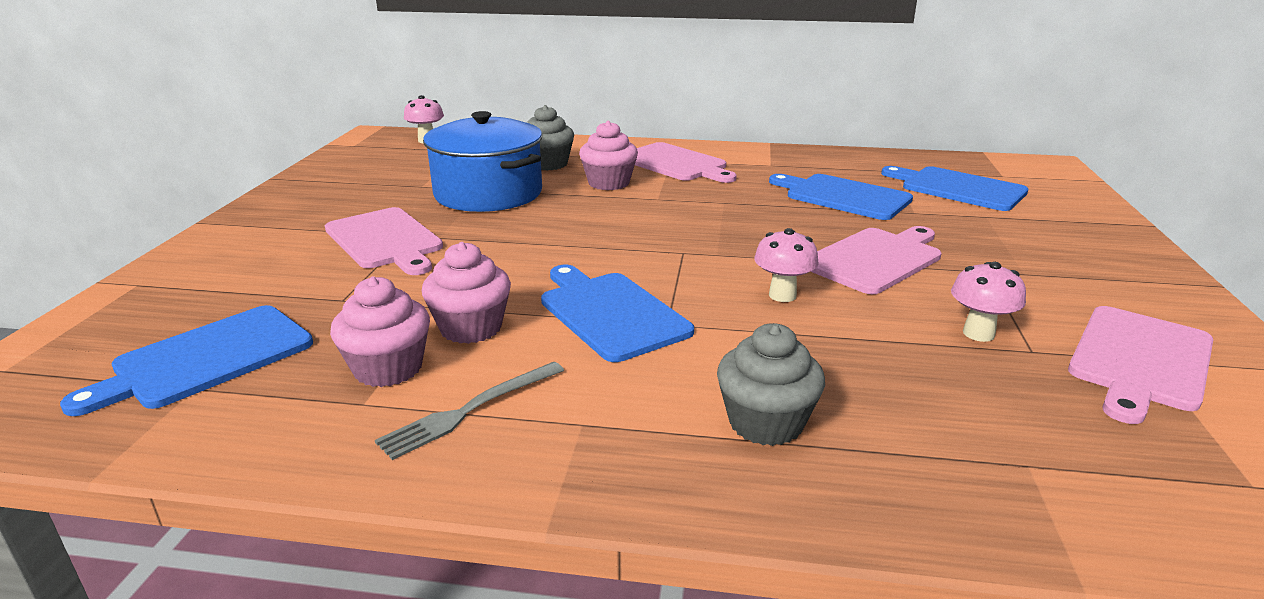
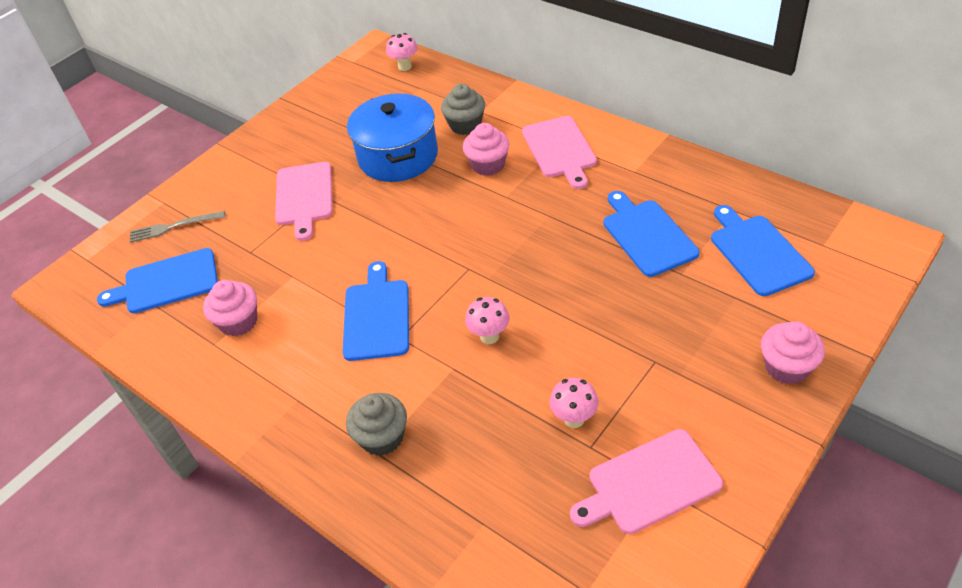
camera: 35 degrees right, 20 degrees up
(470, 410) = (255, 369): grey fork -> grey fork (174, 227)
(471, 328) = (296, 302): pink cupcake -> pink cupcake (786, 367)
(876, 259) = (589, 320): pink cutting board -> none

